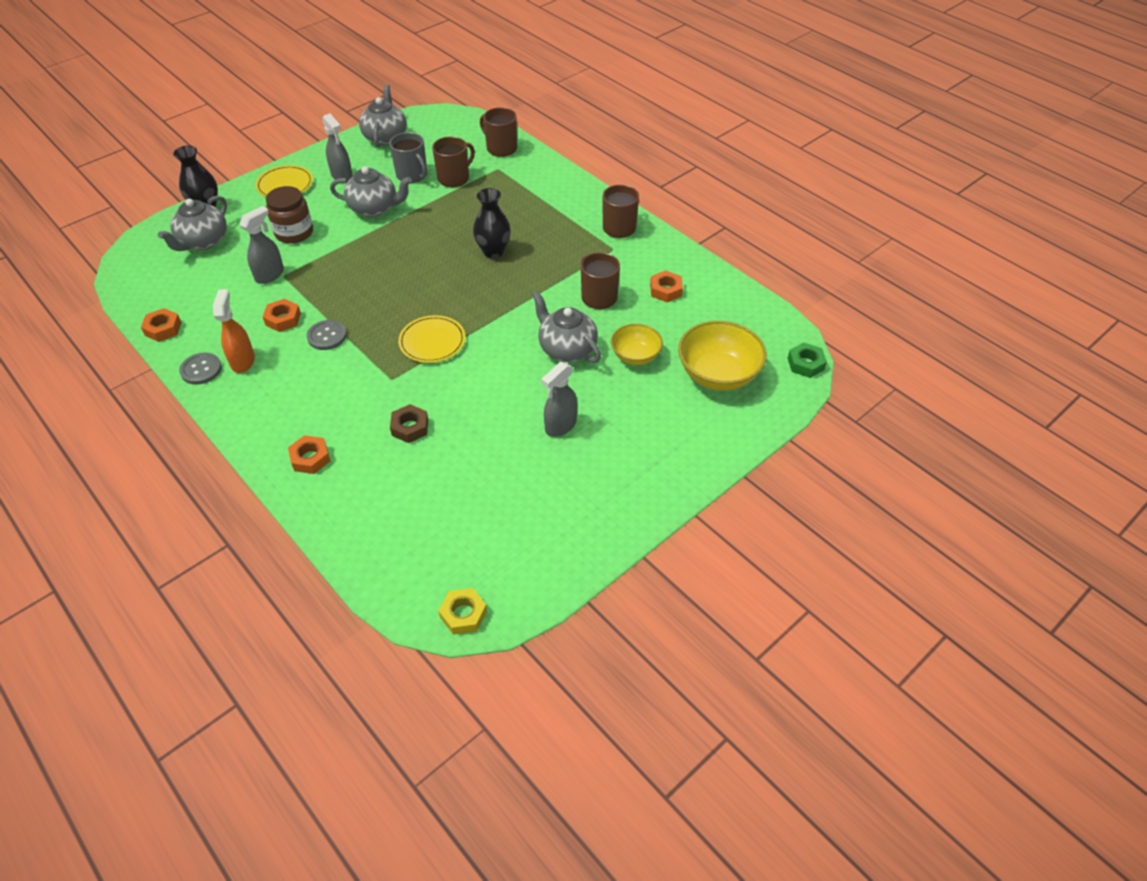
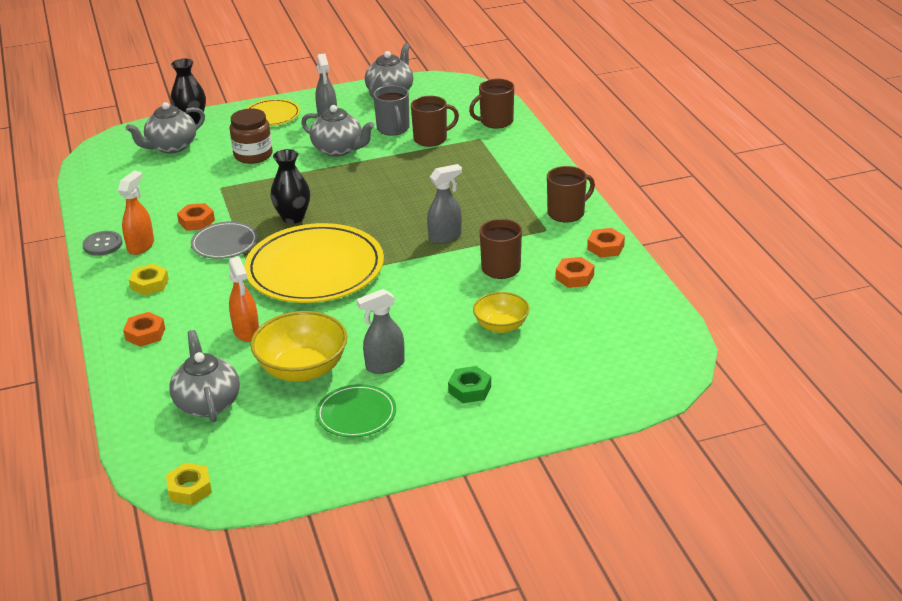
camera: 25 degrees right, 15 degrees down
(163, 329) = (93, 207): orange nut -> orange nut (605, 247)
(270, 275) = (209, 184): grey spray bottle -> grey spray bottle (445, 237)
(279, 401) = (149, 284): none -> yellow nut
(327, 336) = (224, 243): grey button -> grey plate
(410, 427) = (246, 332): brown nut -> orange spray bottle
(432, 341) = (315, 269): yellow plate -> yellow plate, size x2.02
(493, 251) = (425, 207): black vase -> black vase (293, 218)
(501, 148) = (495, 122): brown mug -> brown mug turned 90 degrees counterclockwise
(566, 349) = (437, 304): grey teapot -> grey teapot (207, 403)
(567, 484) = (356, 414): none -> green plate
(718, 375) = (574, 362): yellow bowl -> yellow bowl (302, 369)
(805, 364) = (677, 375): green nut -> green nut (470, 389)

